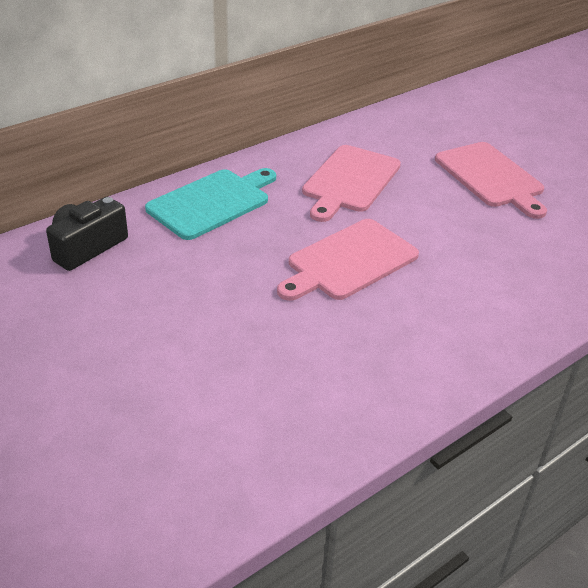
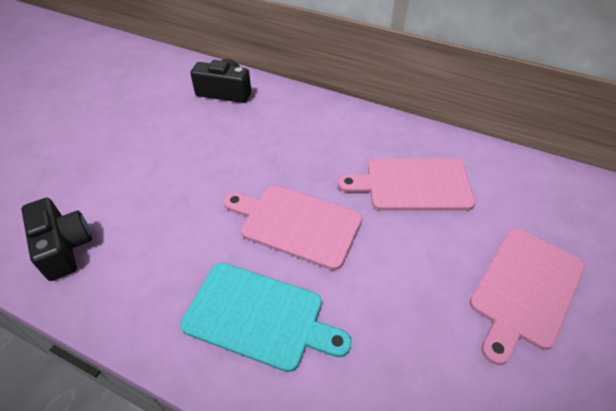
camera: 65 degrees right, 10 degrees up
(212, 202) = (316, 122): turquoise cutting board -> turquoise cutting board (259, 317)
(259, 441) = (64, 247): none -> black camera

